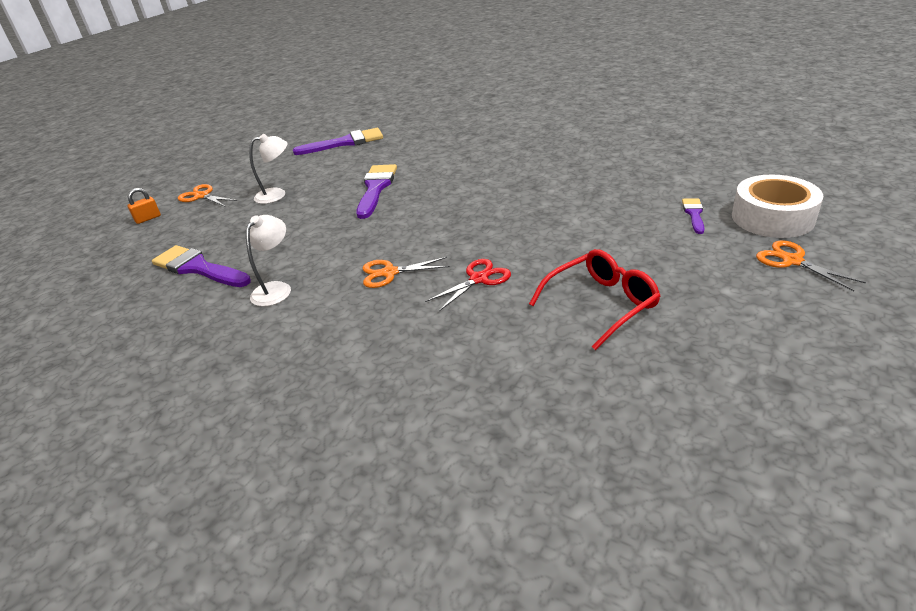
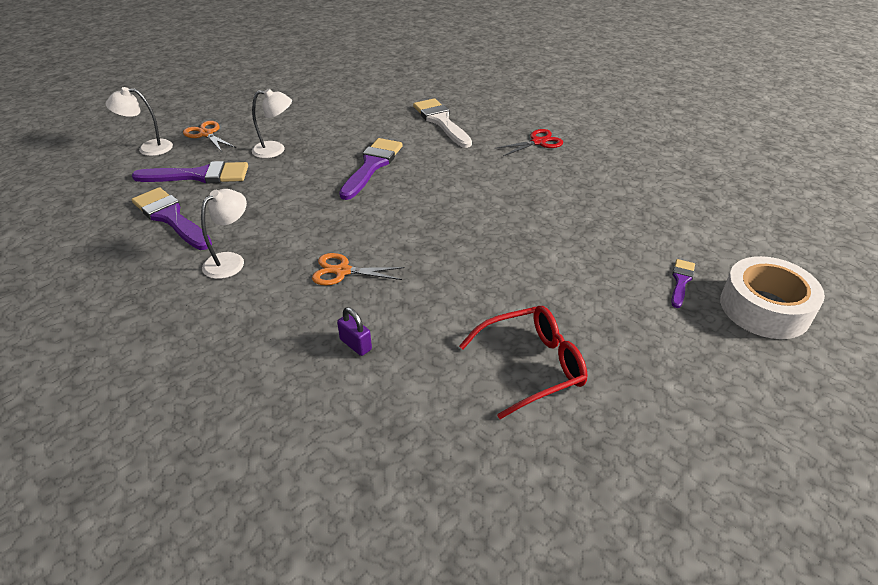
camera: 10 degrees right, 5 degrees up
(148, 218) = (148, 148): orange padlock -> white lamp
(345, 143) = (365, 102): purple brush -> purple brush (199, 175)
(422, 143) = (441, 121): none -> white brush
(432, 326) = (355, 344): none -> purple padlock
(479, 279) = (424, 302): red scissors -> red scissors (538, 142)
(792, 261) = (759, 369): orange scissors -> none

